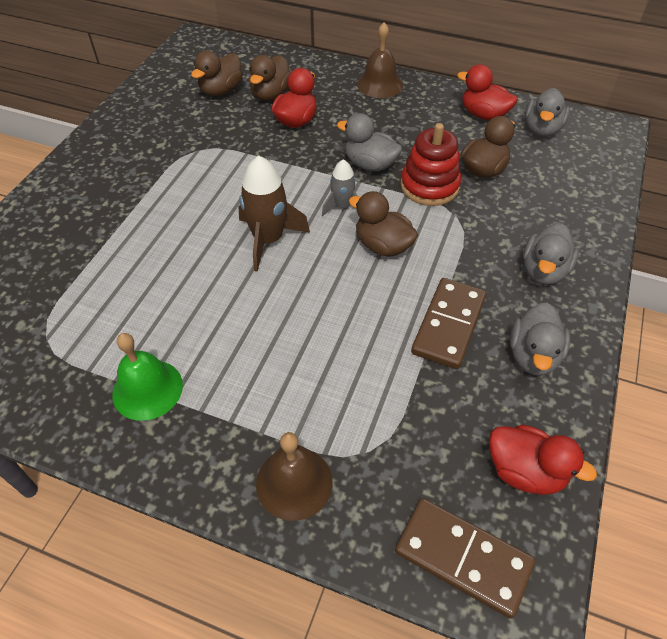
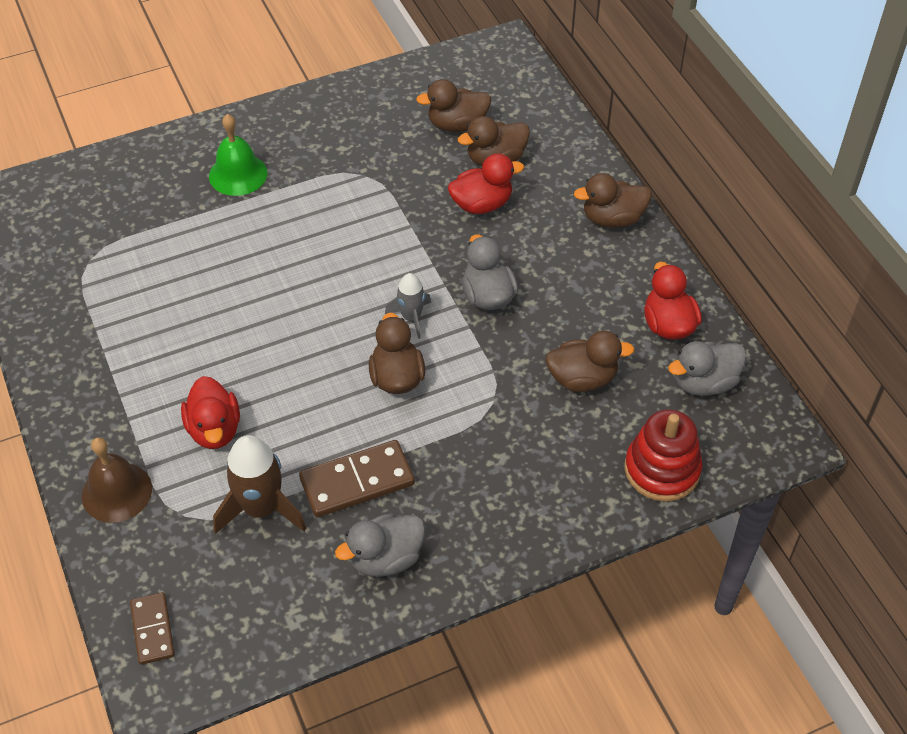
camera: 45 degrees right, 0 degrees up
(147, 389) = (106, 352): green bell -> green bell (238, 174)
(268, 240) = (317, 302): brown rocket -> brown rocket (261, 508)
(380, 84) = (612, 219): brown bell -> brown duck
(429, 186) = (510, 356): red stacking toy -> red stacking toy (662, 470)
(463, 557) = (153, 630): brown domino -> brown domino, size x0.62
(525, 471) = (263, 622): red duck -> red duck (214, 429)
(543, 271) = (496, 506): grey duck -> none

